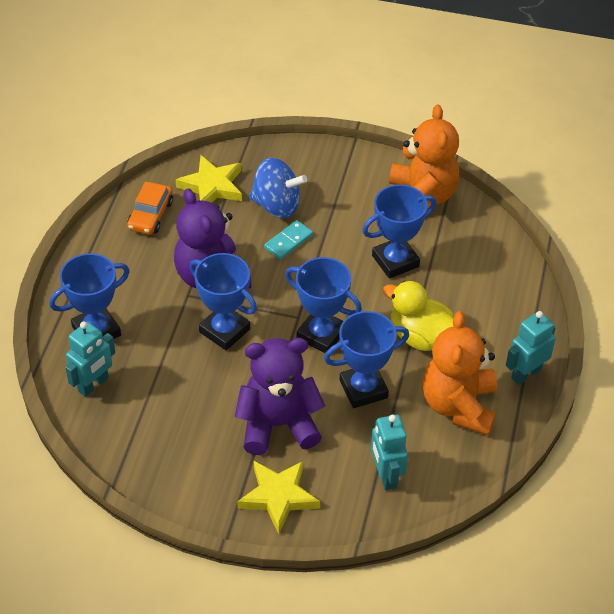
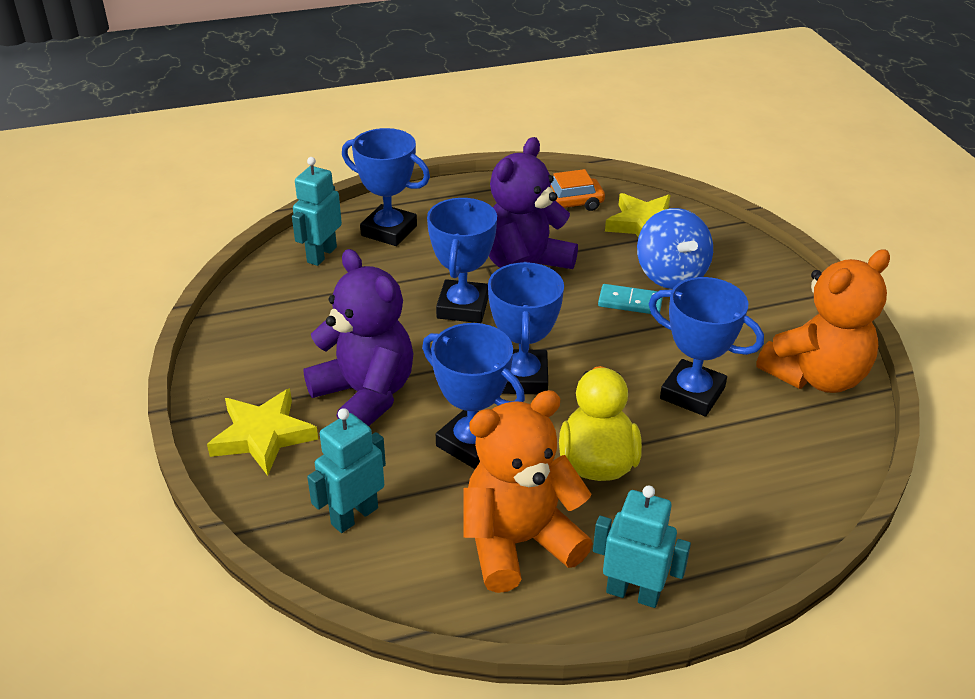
camera: 60 degrees right, 10 degrees down
(93, 385) = (321, 255): turquoise robot -> turquoise robot turned 105 degrees clockwise

